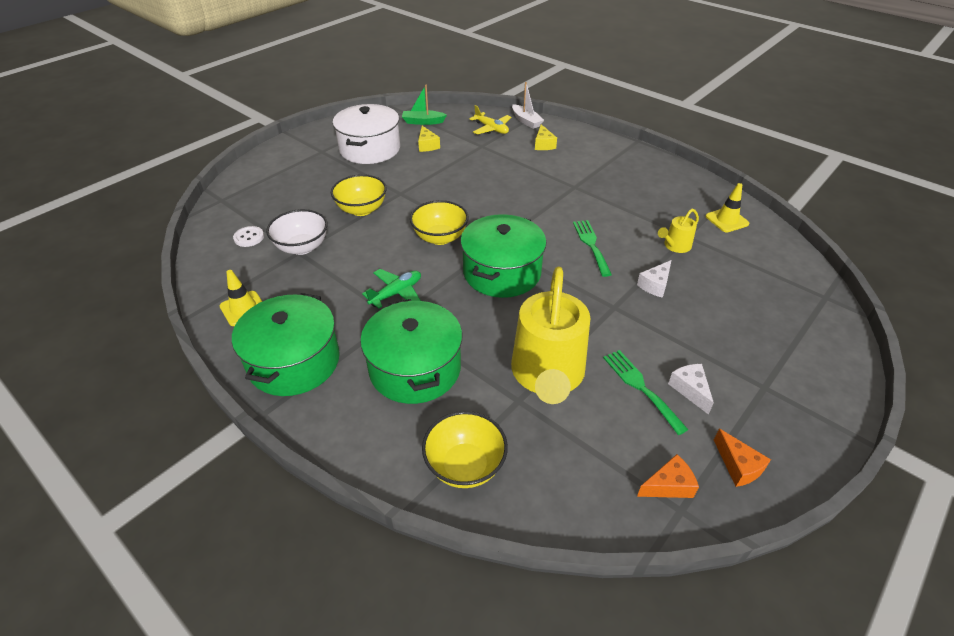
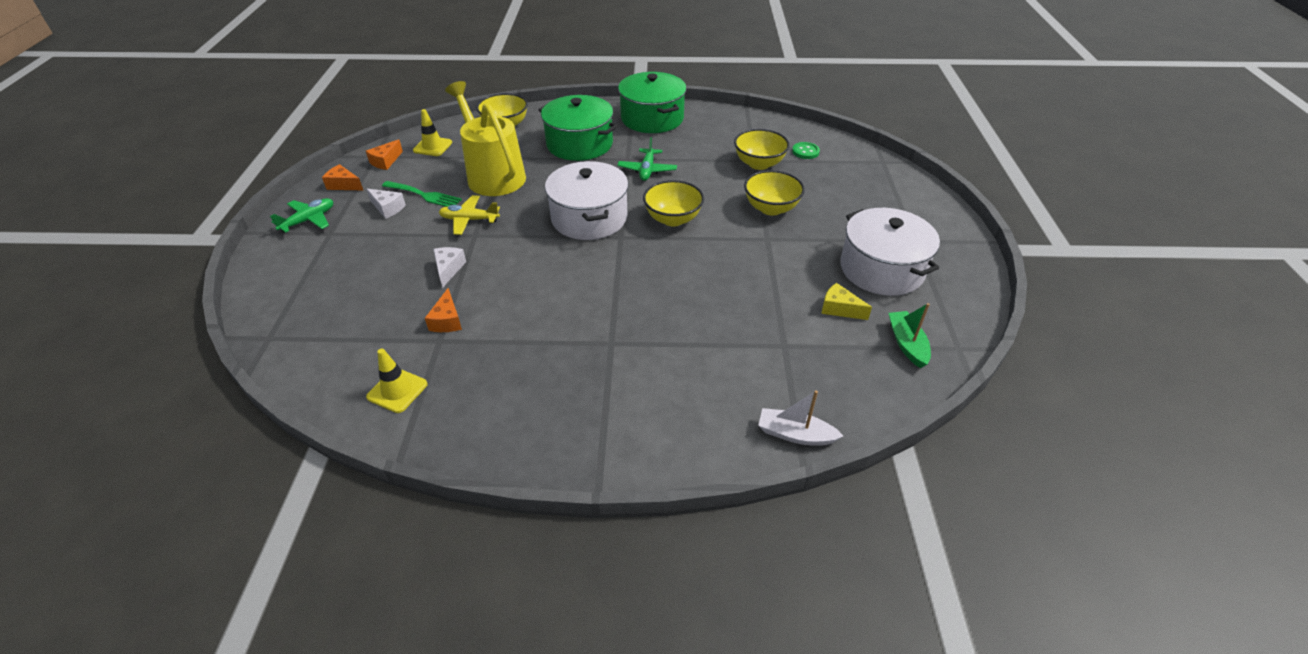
camera: 140 degrees right, 0 degrees up
(243, 308) = (725, 122): yellow traffic cone -> yellow traffic cone (432, 146)
(249, 237) = (805, 151): white button -> green button
(302, 247) = (759, 164): white bowl -> yellow bowl
(423, 122) = (907, 344): green boat -> green boat turned 60 degrees counterclockwise
(491, 129) = (815, 385): yellow plane -> yellow plane (469, 220)
(502, 272) = (589, 218): green pot -> white pot
(543, 144) = (717, 396): yellow cheese -> none
(591, 245) = (534, 279): green fork -> none
(675, 246) = (447, 320): yellow watering can -> orange cheese
(790, 422) = (308, 220): none -> green plane

